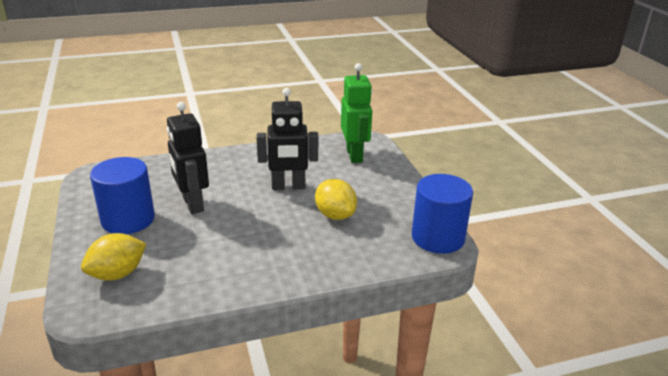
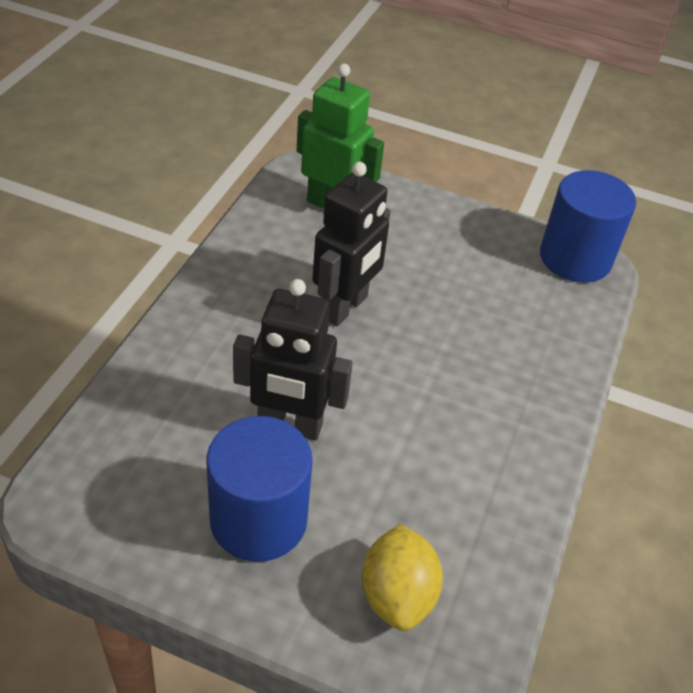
camera: 55 degrees left, 15 degrees up
(335, 215) = (455, 307): yellow lemon -> none

